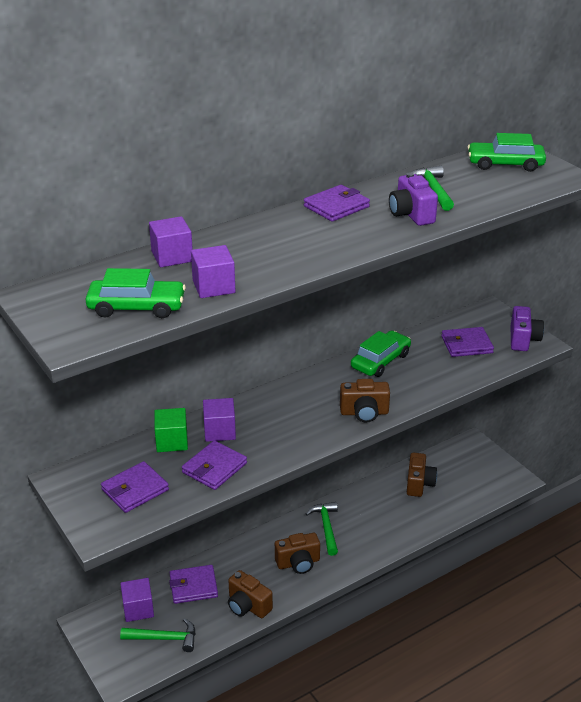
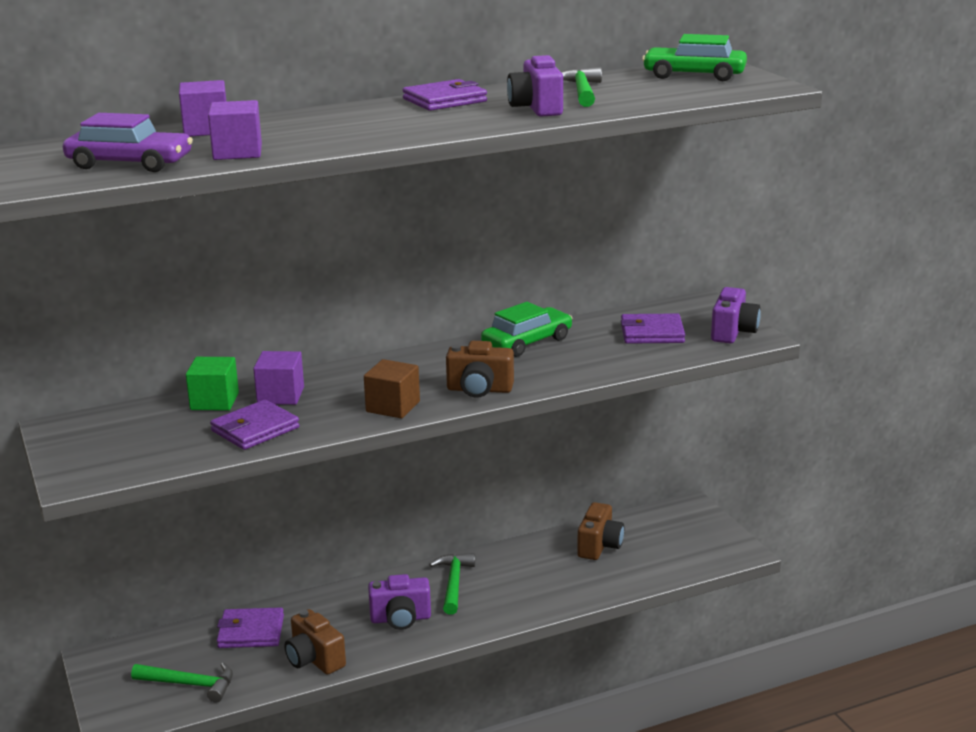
camera: 10 degrees right, 10 degrees down
(135, 490) = (143, 443): purple wallet -> none
(136, 307) = (130, 163): green car -> purple car
(138, 609) = (169, 649): purple cube -> none
(298, 563) = (400, 619): brown camera -> purple camera
(307, 435) = (393, 407): none -> brown cube

